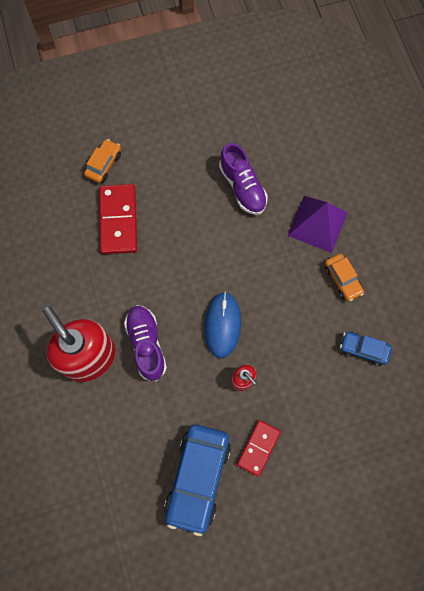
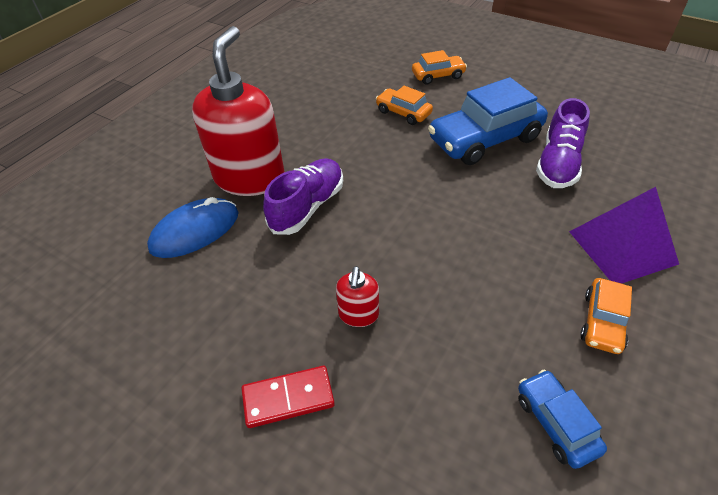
camera: 50 degrees right, 25 degrees down
(119, 220) = (403, 113): red domino -> orange car
(198, 477) = (191, 359): blue car -> blue car (485, 139)
(222, 325) = (399, 250): blue mouse -> blue mouse (195, 231)

